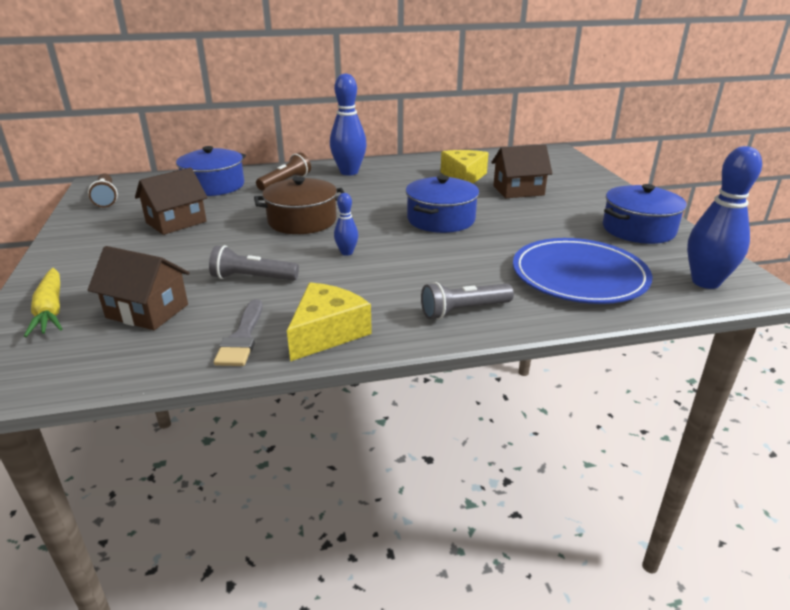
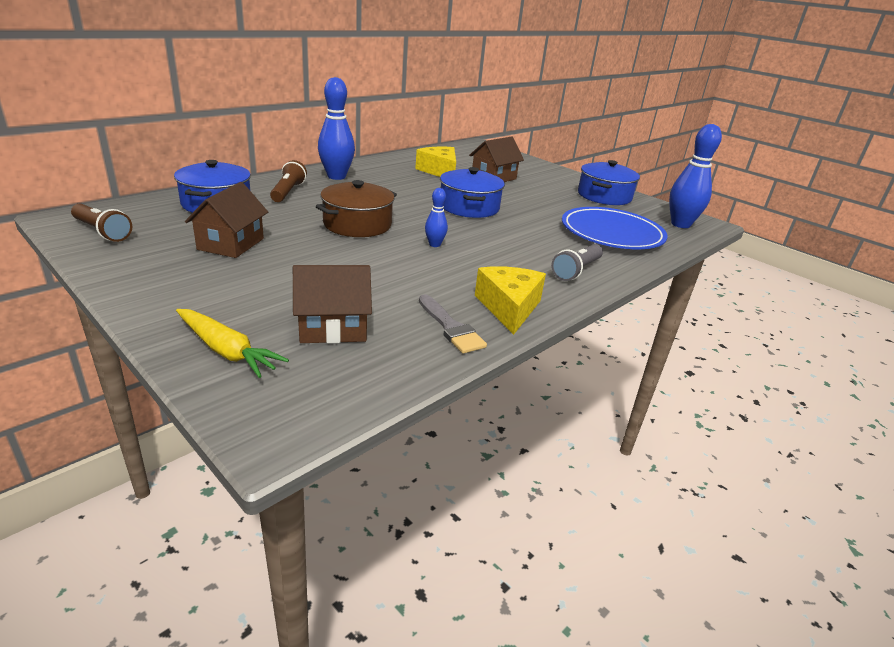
camera: 35 degrees left, 0 degrees up
(252, 278) = (387, 280): grey flashlight -> none

